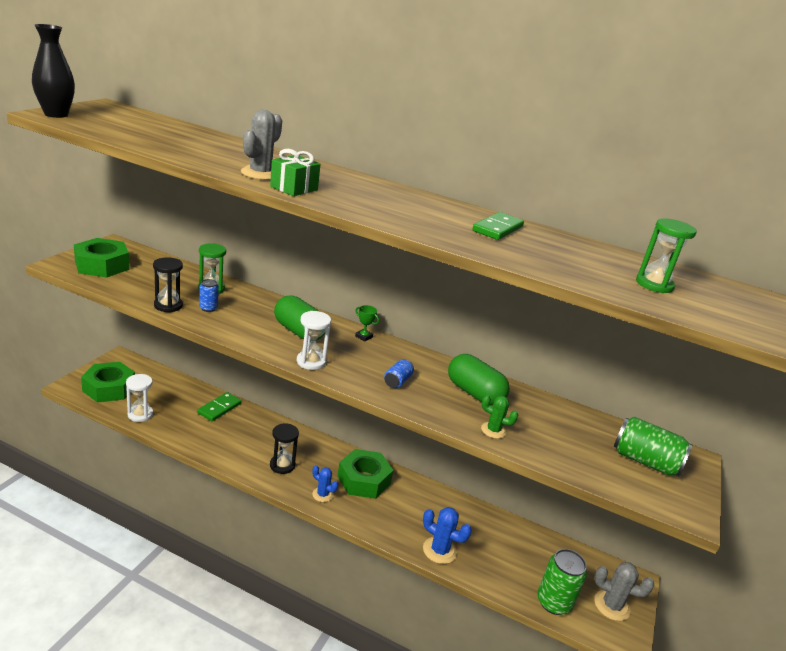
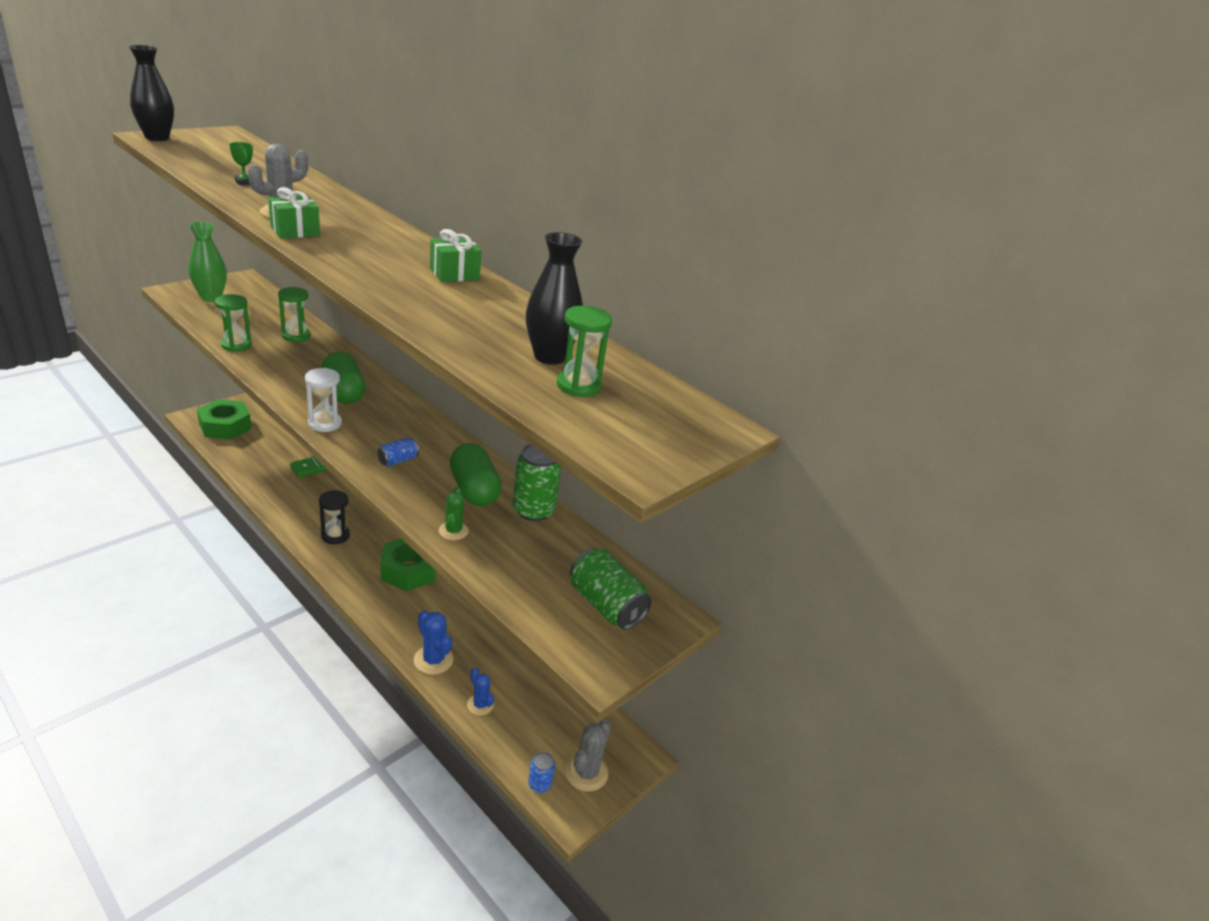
camera: 20 degrees right, 5 degrees up
(102, 265) = (211, 297): green nut -> green vase
(140, 414) = (235, 456): white hourglass -> none
(168, 305) = (236, 345): black hourglass -> green hourglass
(208, 308) = (273, 354): blue can -> blue can (539, 784)
(322, 494) = (354, 573): blue cactus -> blue cactus (480, 705)
(363, 337) = (409, 410): green trophy -> green trophy (244, 182)
(453, 209) = (454, 274): none -> green gift
(493, 430) = (453, 531): green cactus -> green cactus turned 45 degrees clockwise
(498, 229) = (475, 300): green domino -> none
(553, 602) = (519, 748): green can -> green can (533, 510)
(606, 265) = (549, 357): none -> black vase
(611, 605) = (586, 772): grey cactus -> grey cactus turned 75 degrees clockwise

